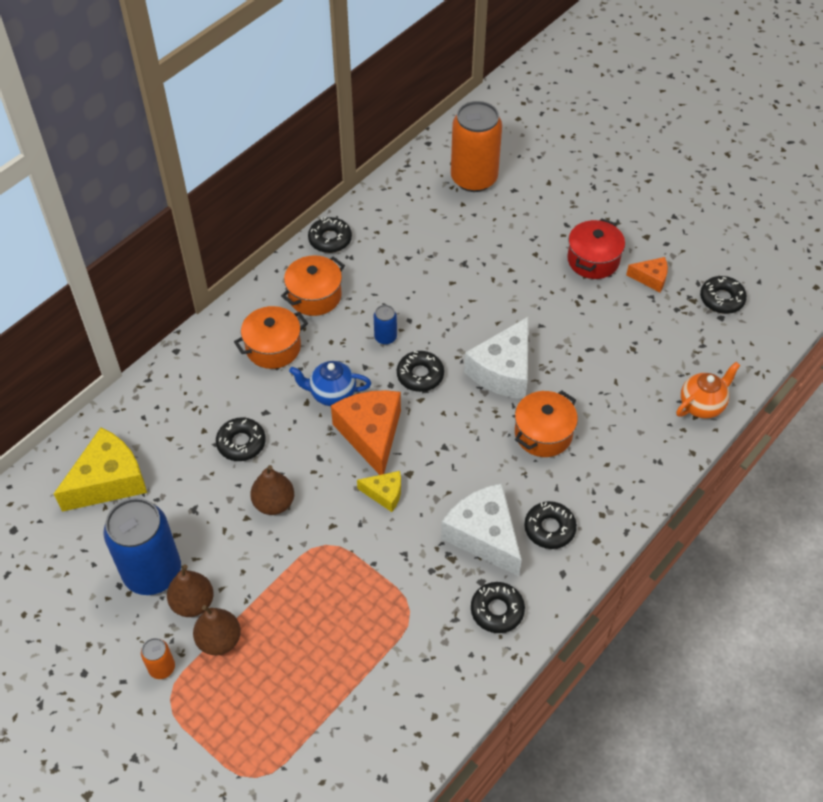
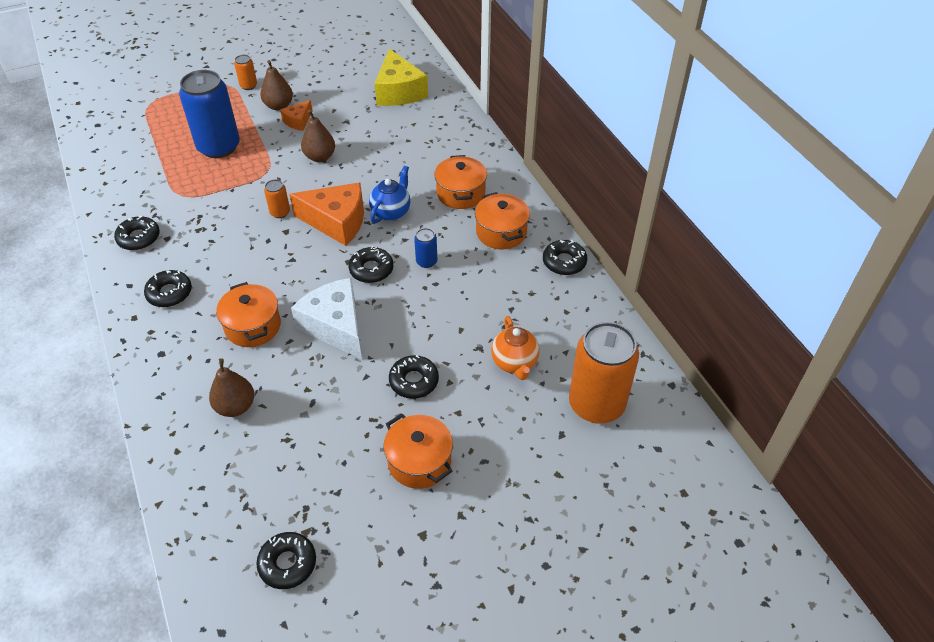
camera: 115 degrees right, 5 degrees down
(152, 572) = (315, 95): blue can -> blue can (219, 147)
(219, 640) = (244, 110): brown pear -> brown pear (235, 406)
(241, 443) = (382, 154): black donut -> black donut (414, 381)
(384, 494) = (280, 212): yellow cheese -> orange can
(484, 535) = (199, 253): white cheese -> none
(593, 260) = (419, 461): red pot -> orange pot
(651, 278) = (361, 505): orange cheese -> orange cheese (298, 121)
(702, 405) = (183, 464): orange teapot -> orange teapot (515, 363)

